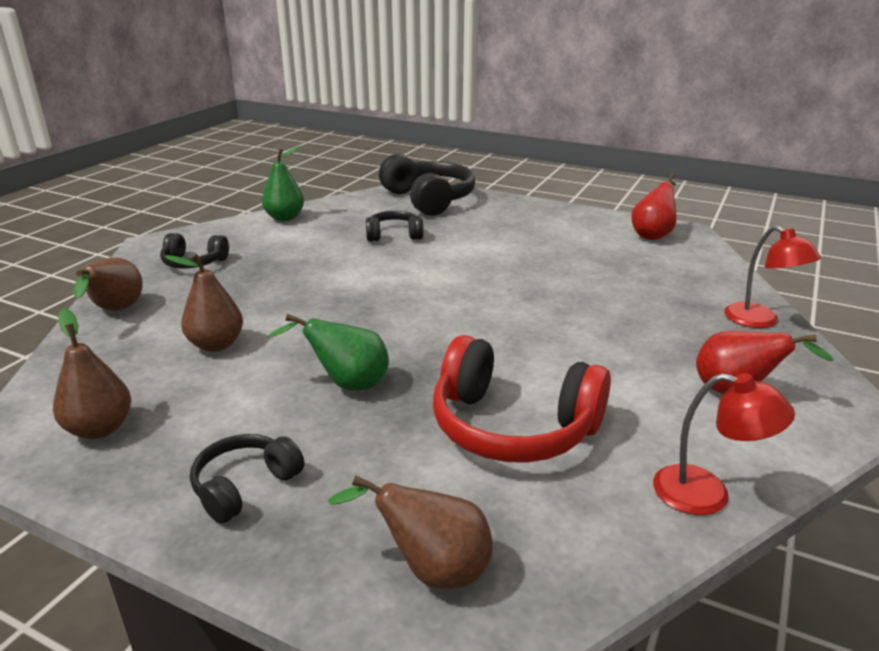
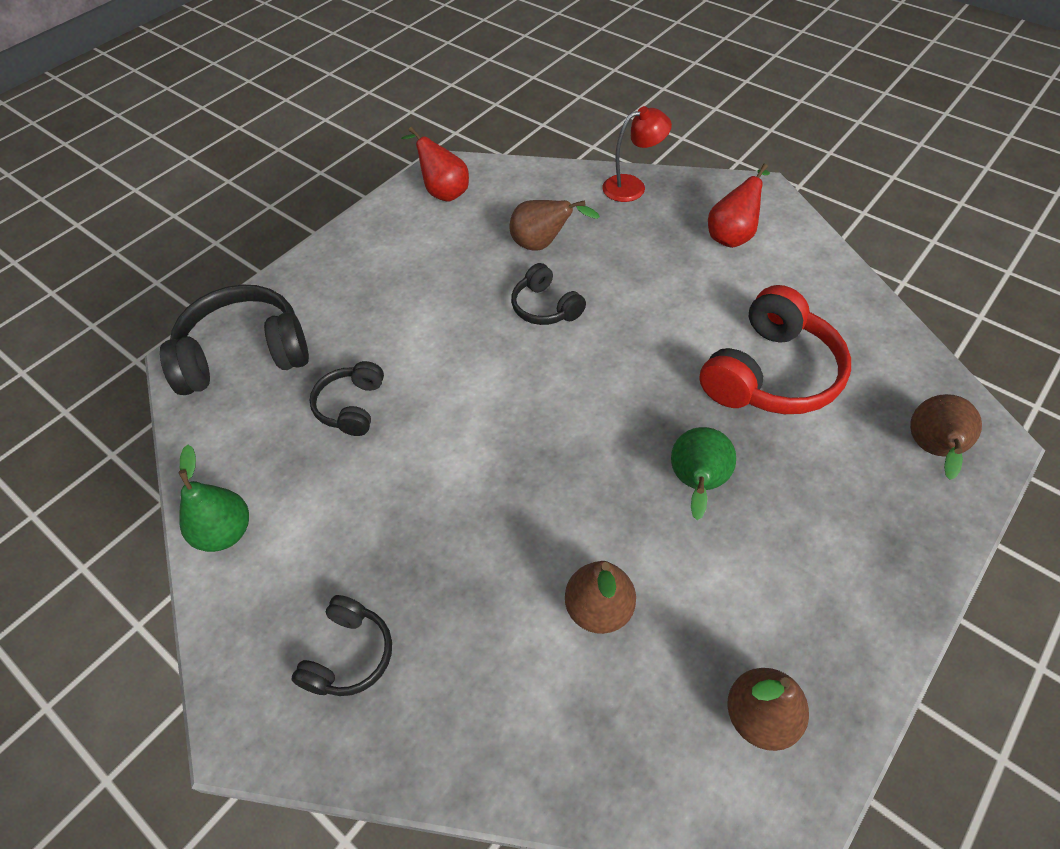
camera: 75 degrees left, 25 degrees up
(115, 311) = (481, 749): brown pear -> brown pear (543, 245)
(245, 486) = (849, 570): black headphones -> black headphones (545, 307)
(707, 494) = (849, 290): red lamp -> none

